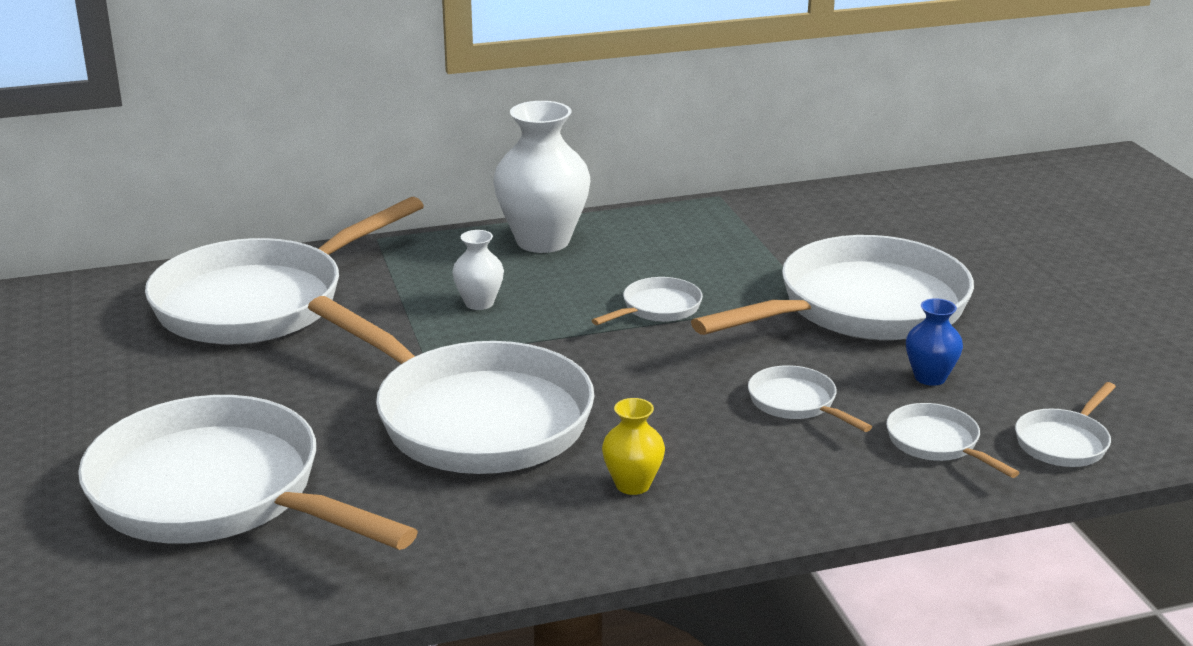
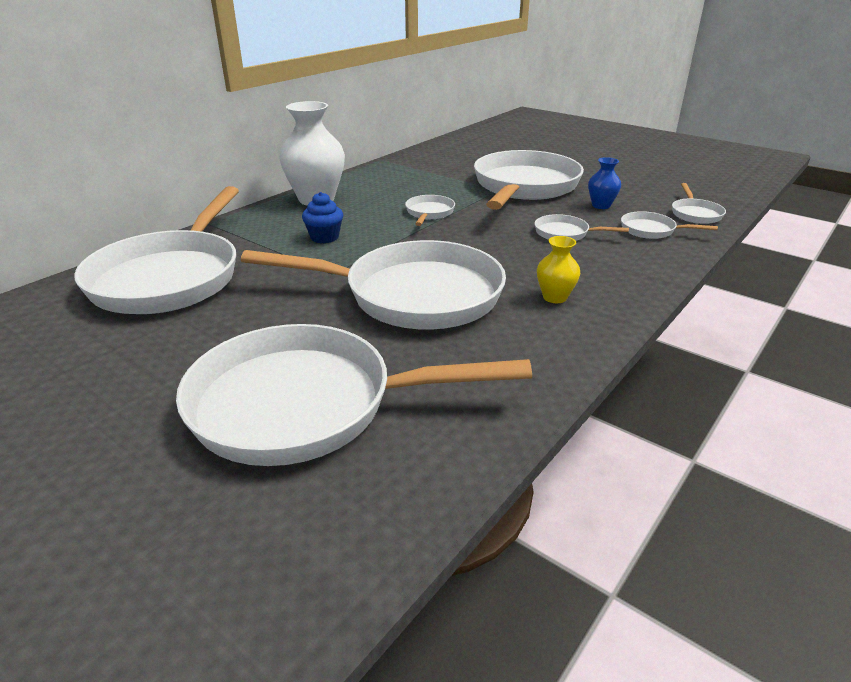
camera: 35 degrees left, 5 degrees up
(479, 303) = (324, 237): white vase -> blue cupcake

